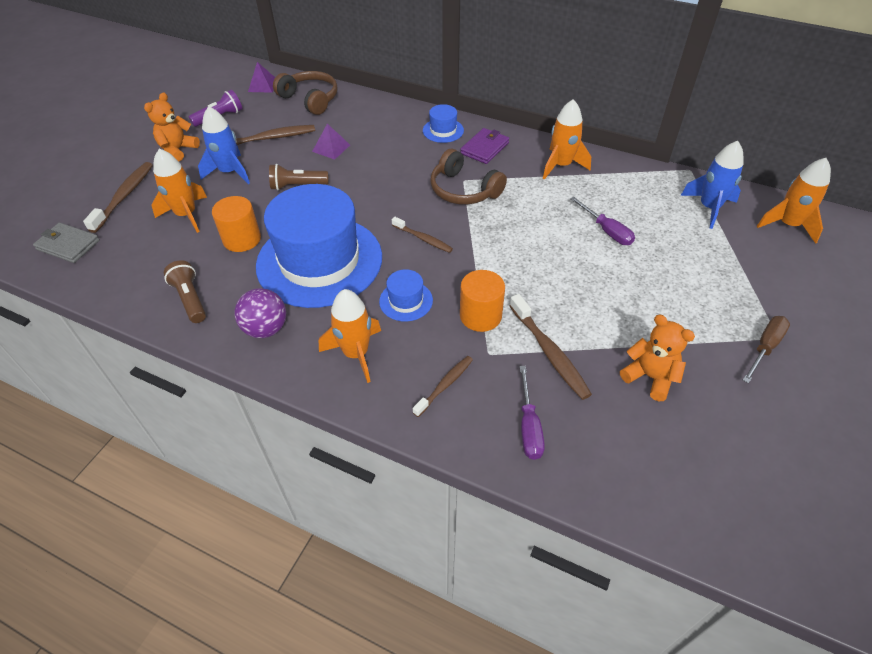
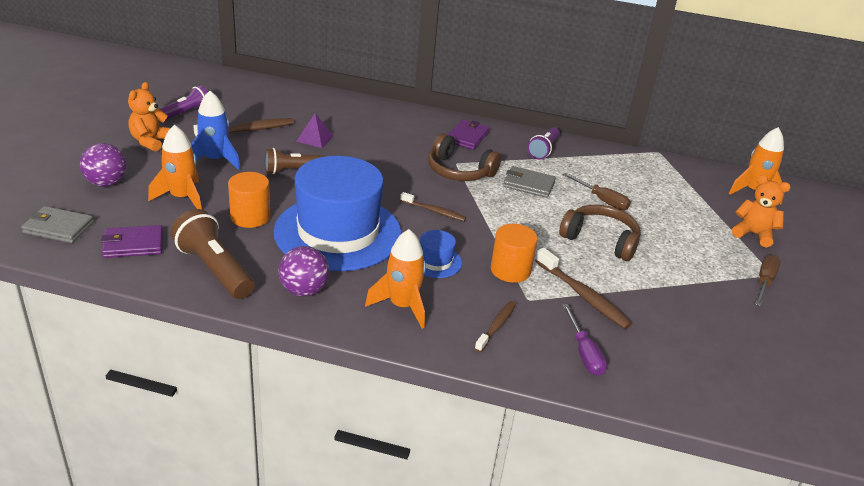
camera: 15 degrees left, 15 degrees down
(124, 196) = (106, 183): brown toothbrush -> purple ball
(126, 267) = (133, 244): none -> purple wallet
(190, 299) = (214, 269): brown flashlight -> brown flashlight, size x1.53
(263, 85) = (222, 85): purple pyramid -> none
(310, 99) = (277, 97): brown headphones -> brown headphones (600, 240)
(443, 130) = (422, 123): blue hat -> none
(532, 208) = (528, 184): none -> grey wallet
(561, 165) = (543, 150): orange rocket -> purple flashlight
(606, 231) = (602, 200): purple screwdriver -> brown screwdriver
(650, 377) = (676, 309): orange teddy bear -> orange teddy bear (753, 234)
(709, 208) = (684, 180): blue rocket -> none

